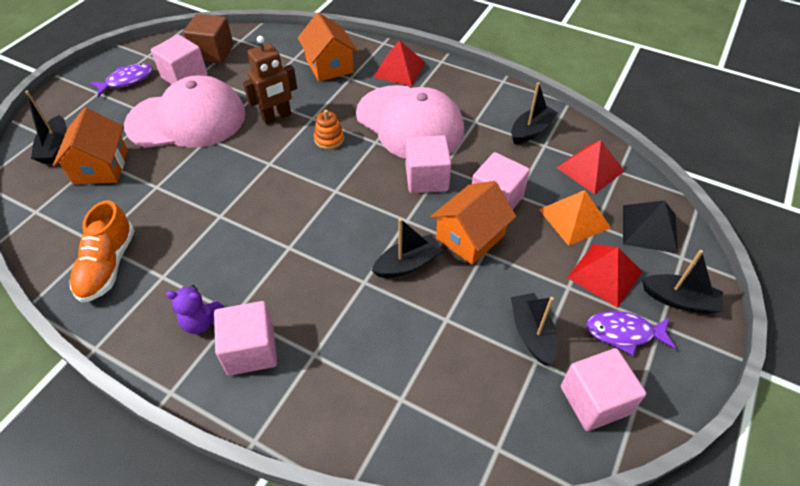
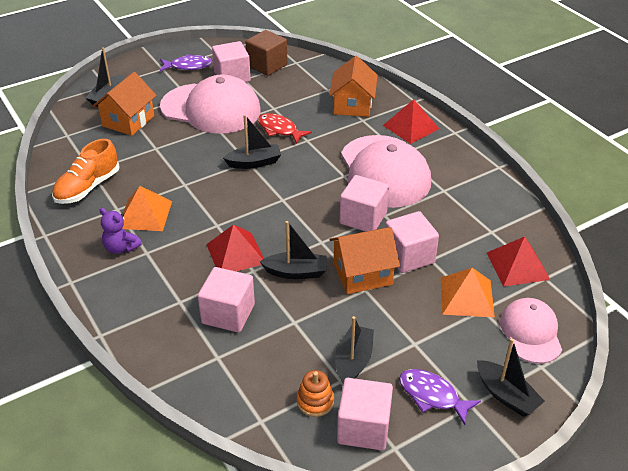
camera: 30 degrees right, 10 degrees down
(200, 269) = (144, 214): none -> orange pyramid
(251, 350) = (139, 280): pink cube -> pink cube (228, 314)
(277, 117) = (279, 130): brown robot -> red fish
(329, 139) = (307, 160): orange stacking toy -> orange stacking toy (315, 401)
(531, 131) = (489, 216): black boat -> black boat (254, 163)
(604, 274) = (455, 348): red pyramid -> red pyramid (236, 253)
(649, 228) = (531, 332): black pyramid -> pink cap

